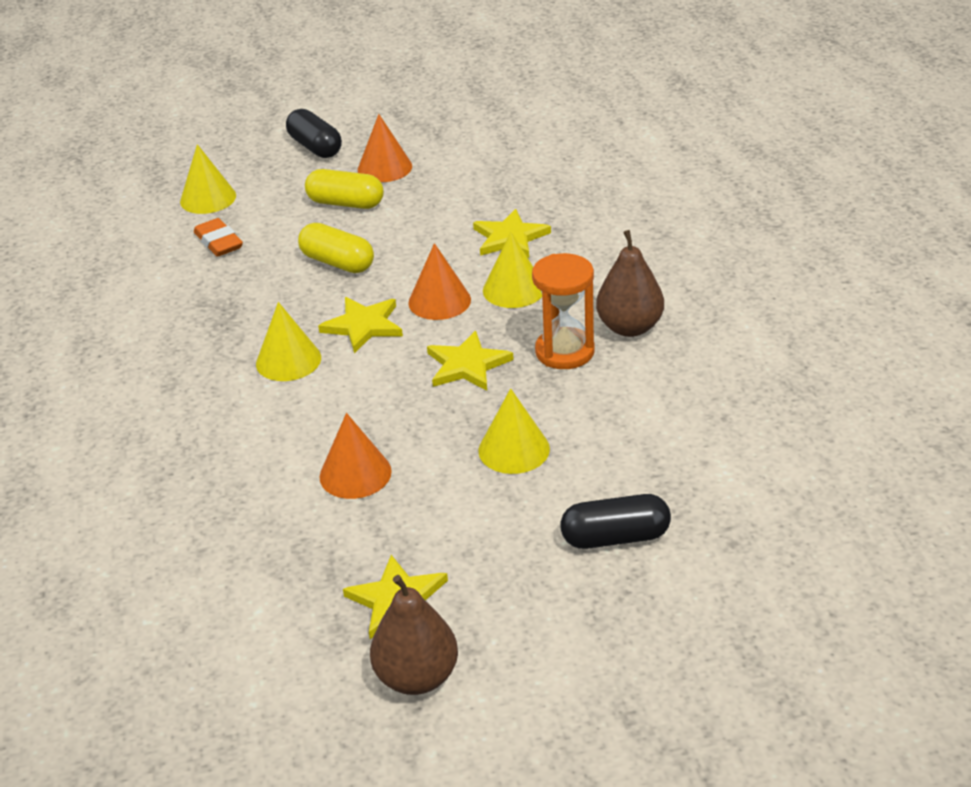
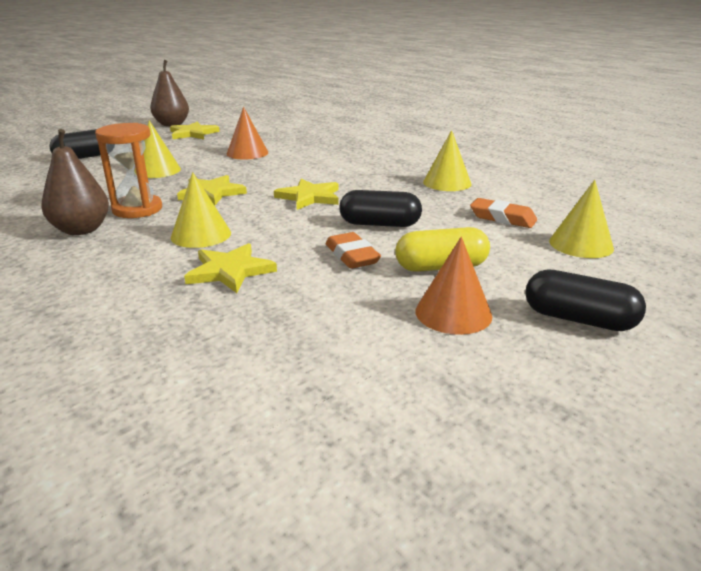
camera: 150 degrees right, 10 degrees down
(288, 360) = (341, 177): yellow cone -> yellow cone (447, 183)
(337, 262) = (379, 224): yellow capsule -> black capsule
(401, 230) = (352, 256): none -> orange eraser
(439, 301) = (263, 218): orange cone -> none

